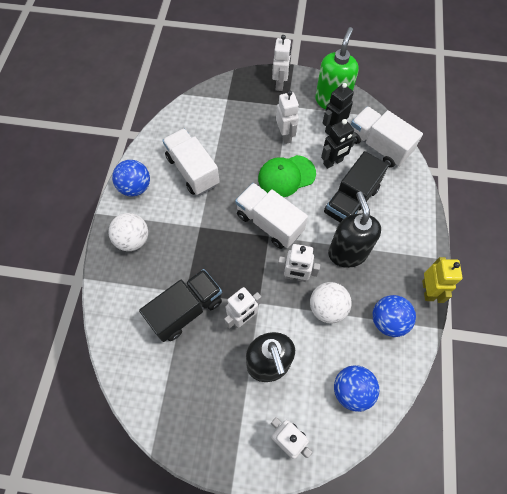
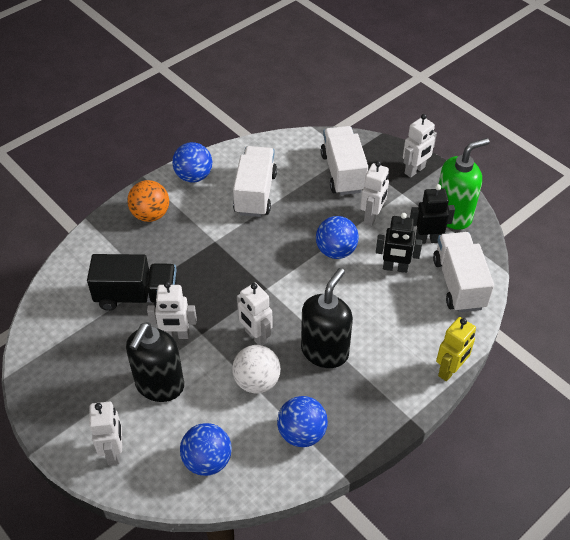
camera: 40 degrees right, 15 degrees down
(133, 240) = (150, 215): white ball -> orange ball
(269, 223) = (278, 278): white truck -> white truck (343, 172)
(286, 176) = (336, 251): green cap -> blue ball
(351, 201) = (377, 311): black truck -> none
(428, 290) = (370, 438): yellow robot -> yellow robot (450, 370)

